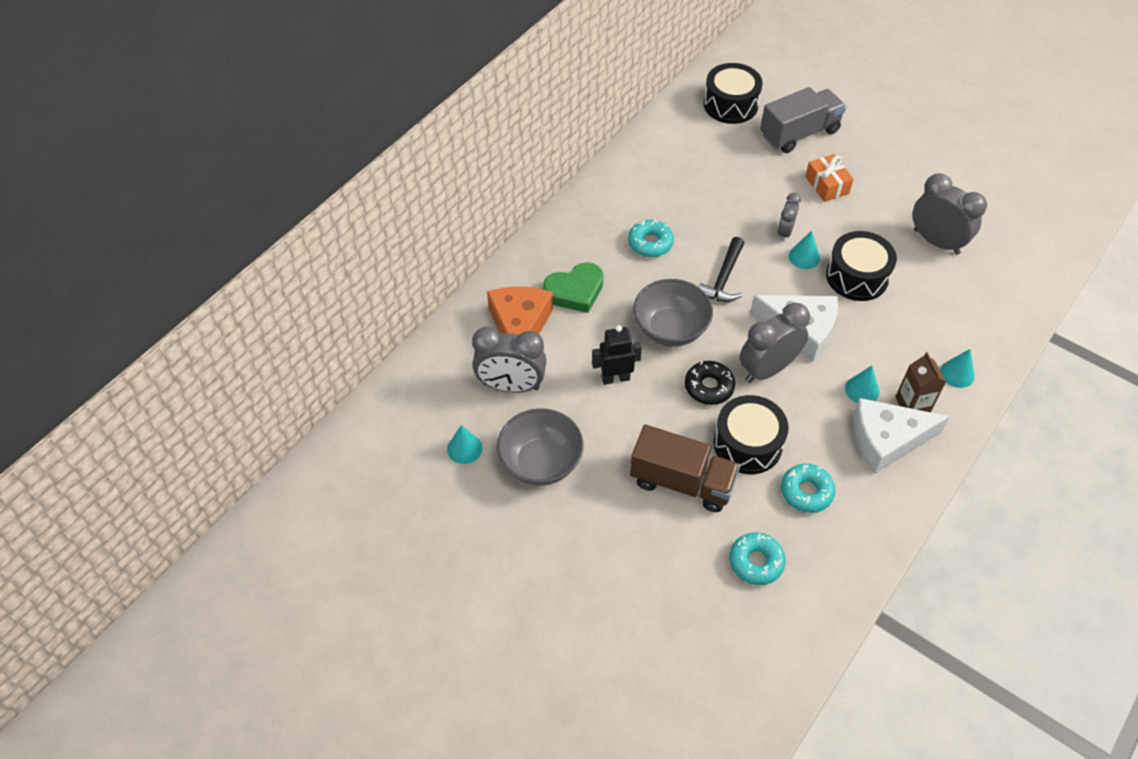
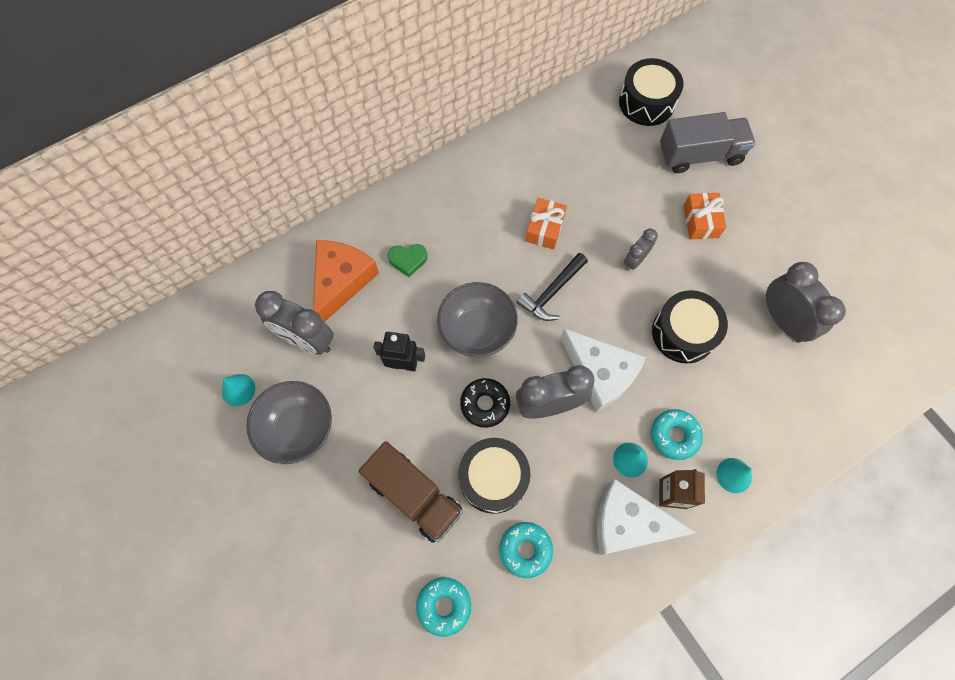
camera: 20 degrees right, 15 degrees up
(575, 291) = (408, 260): green heart -> green heart, size x0.64
(650, 243) = (500, 231): turquoise donut -> turquoise donut (674, 435)
(690, 230) = (544, 229): none -> orange gift
(804, 257) = (641, 294): turquoise cone -> none

